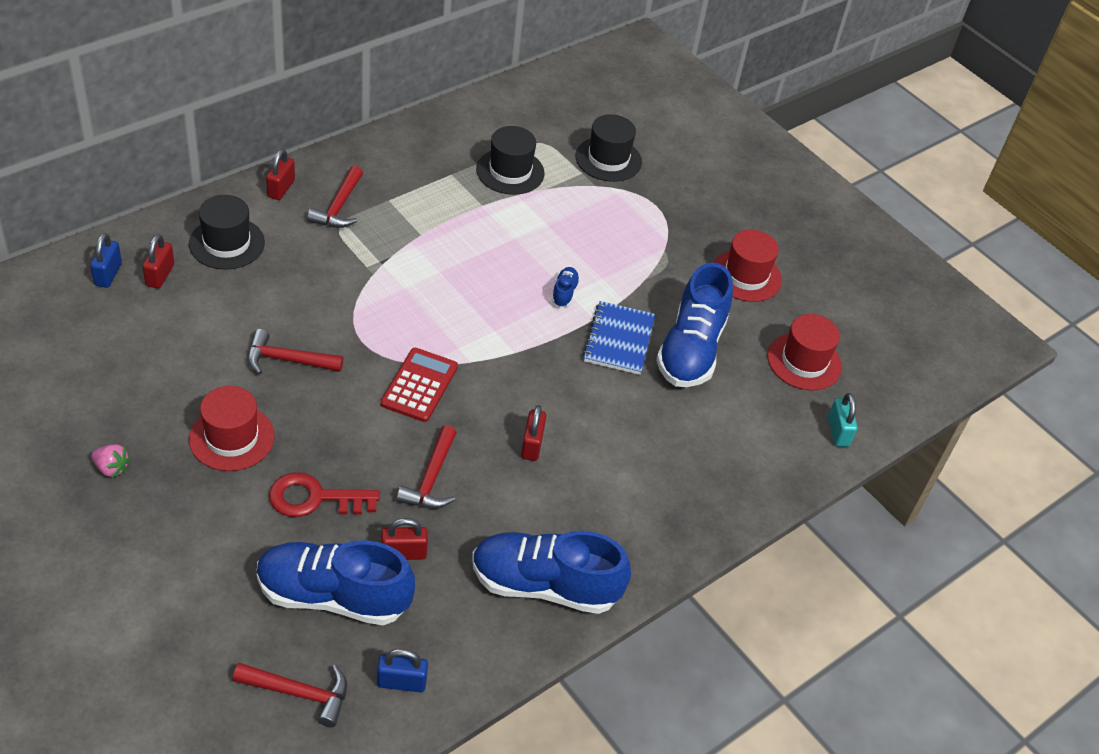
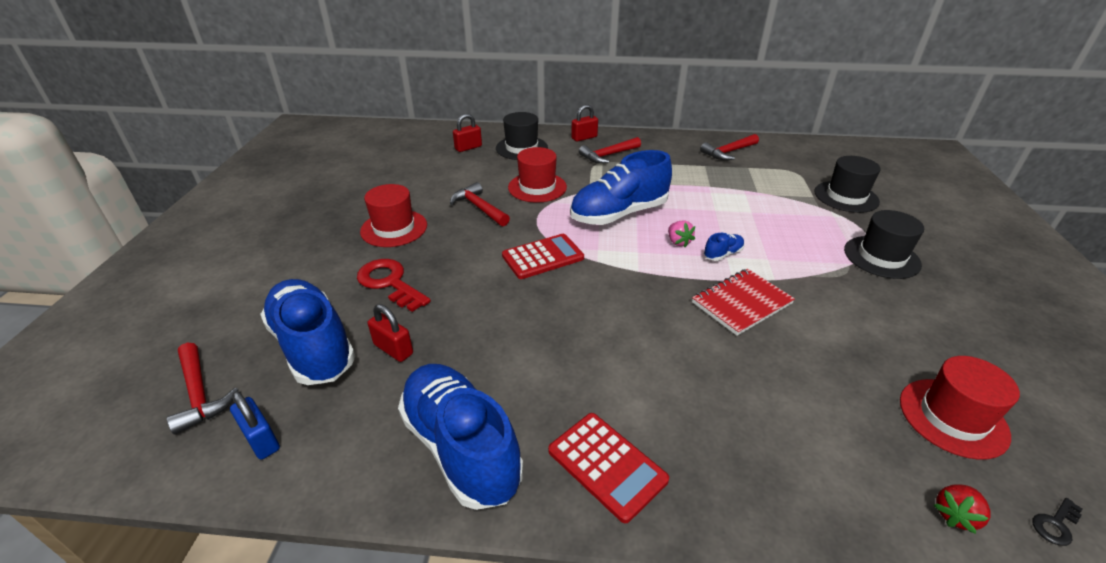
camera: 50 degrees right, 10 degrees down
(108, 274) = (444, 138): blue padlock -> none
(111, 468) = (317, 212): pink strawberry -> pink strawberry (678, 242)
(431, 479) = (476, 314): red hammer -> red hammer (728, 152)
(510, 171) = (752, 177): black hat -> black hat (881, 257)
(532, 445) = (581, 335): red padlock -> none
(618, 340) = (741, 303): blue notebook -> red notebook
(644, 531) = (607, 465): none -> red calculator
(691, 350) = (812, 343): blue shoe -> blue shoe (619, 214)
(746, 276) = (929, 316): red hat -> red hat (537, 187)
(838, 432) = (955, 515): turquoise padlock -> red strawberry
(883, 405) = (1055, 524): none -> black key

